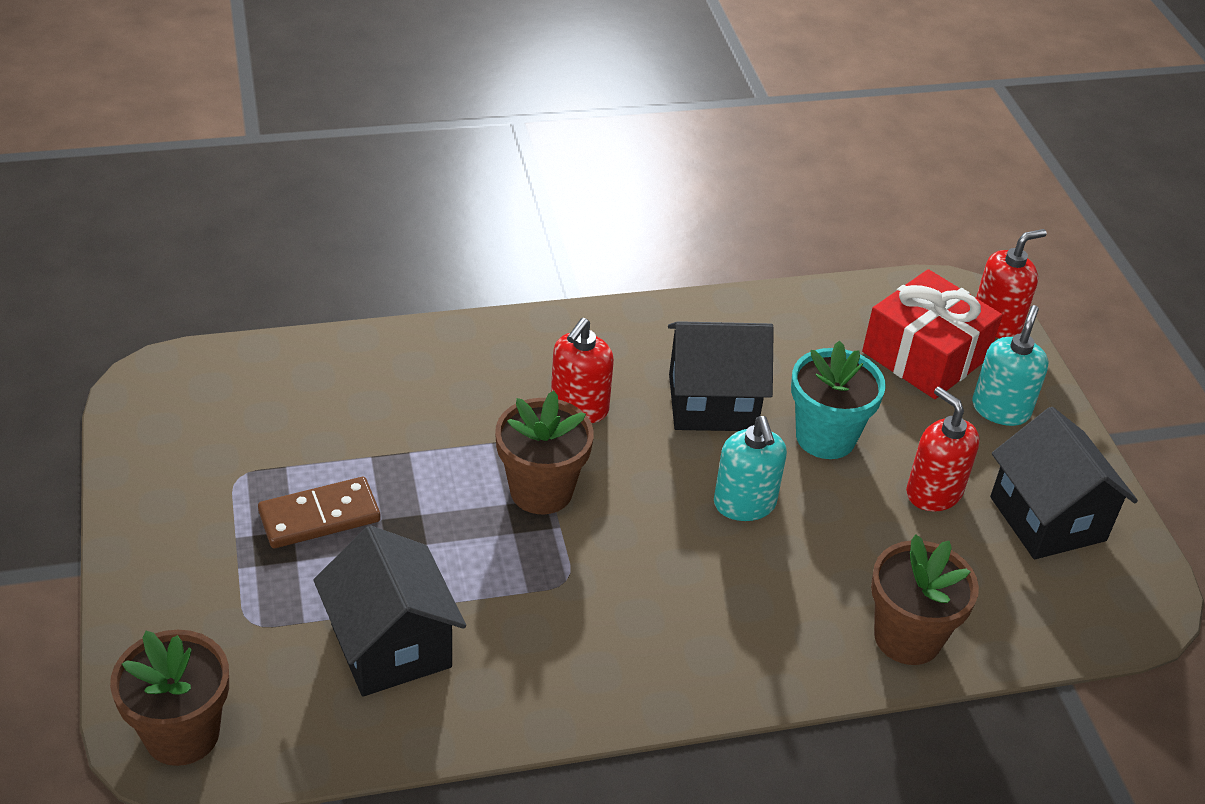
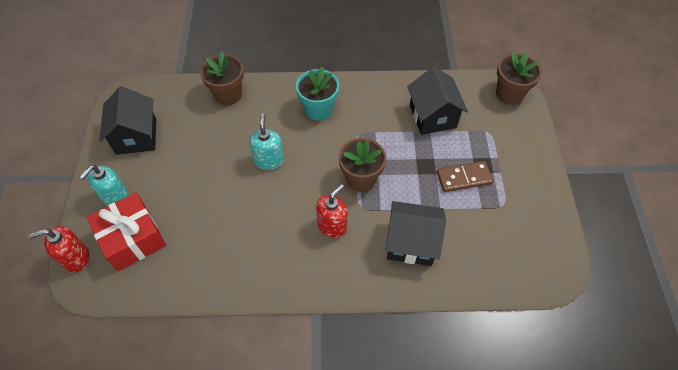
camera: 165 degrees left, 15 degrees up
(712, 402) = (262, 220): black house -> black house (411, 243)
(825, 437) = (214, 192): turquoise flower pot -> turquoise flower pot (318, 109)
(933, 492) = (179, 155): red soap dispenser -> none

